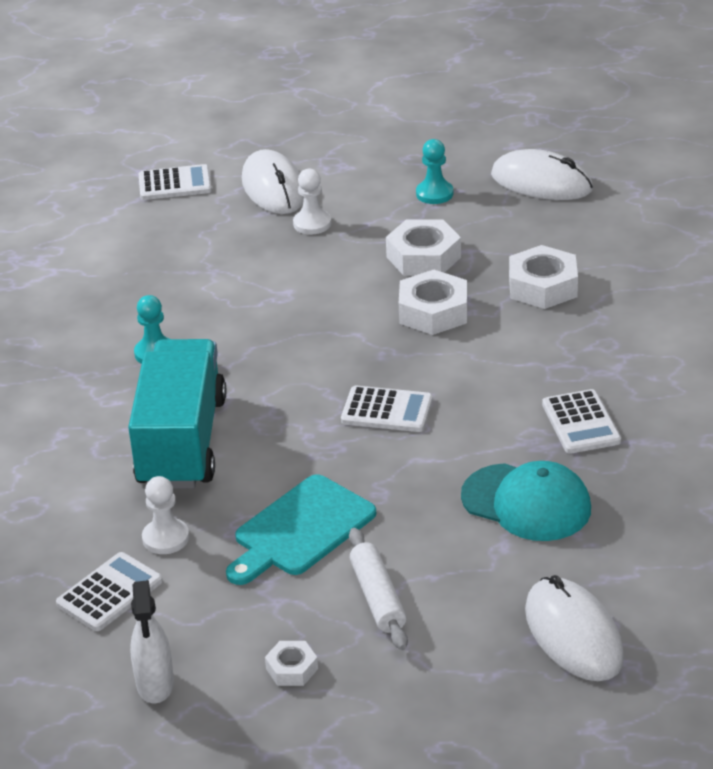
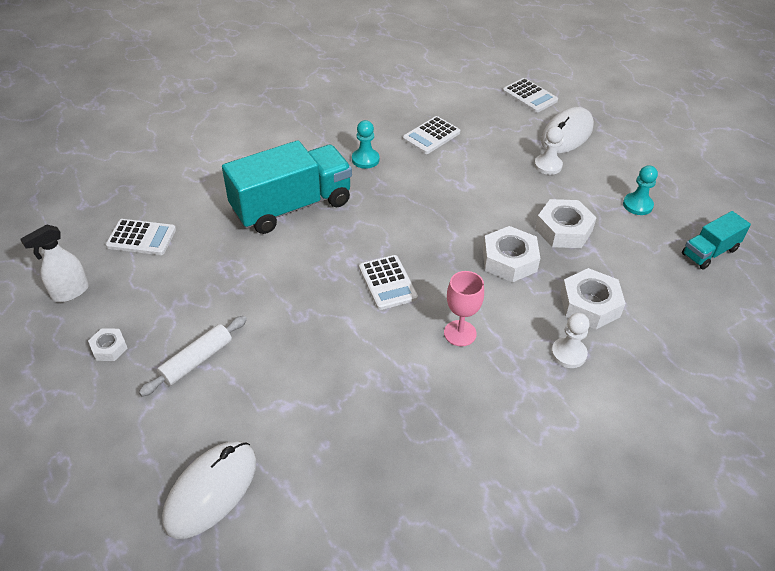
camera: 55 degrees right, 10 degrees up
(165, 538) = (201, 239): white pawn -> white pawn (568, 354)
(300, 530) = (242, 294): turquoise cutting board -> none
(506, 386) = (460, 333): none -> pink goblet
(526, 503) = (340, 400): turquoise cap -> none
(541, 182) = (709, 252): white mouse -> turquoise truck
(581, 423) = (451, 394): white calculator -> white calculator (431, 136)

